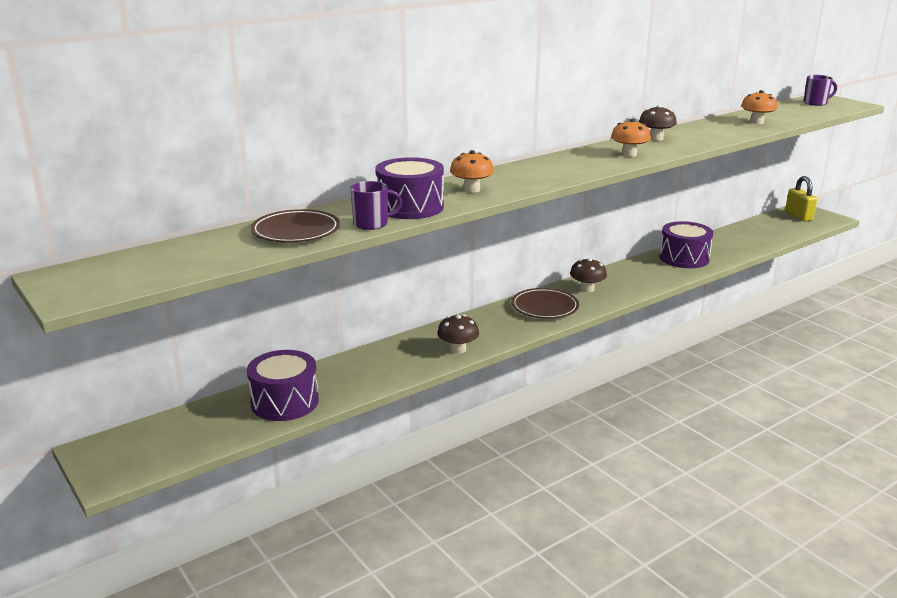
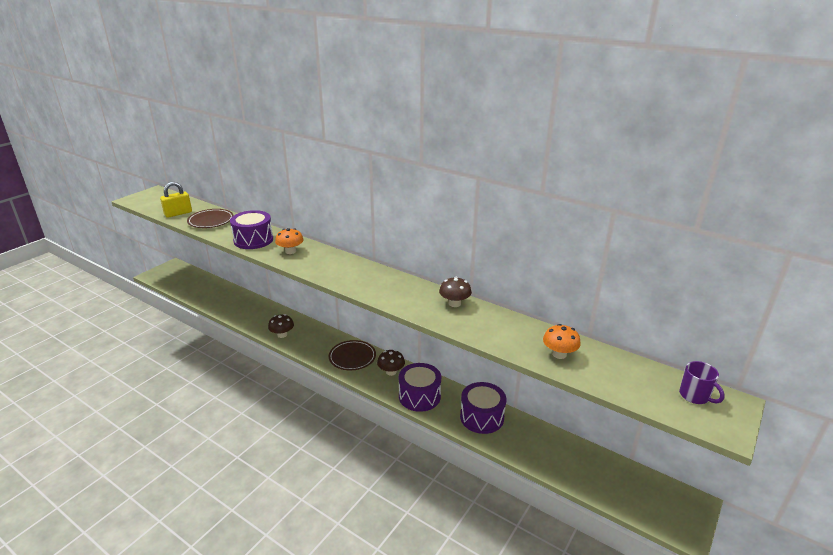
camera: 70 degrees right, 5 degrees up
(285, 402) = (215, 296): purple drum -> purple drum (419, 396)
(372, 224) = (224, 235): purple mug -> none
(629, 154) = (399, 295): orange mushroom -> none
(798, 216) = (665, 499): yellow padlock -> yellow padlock (178, 213)

